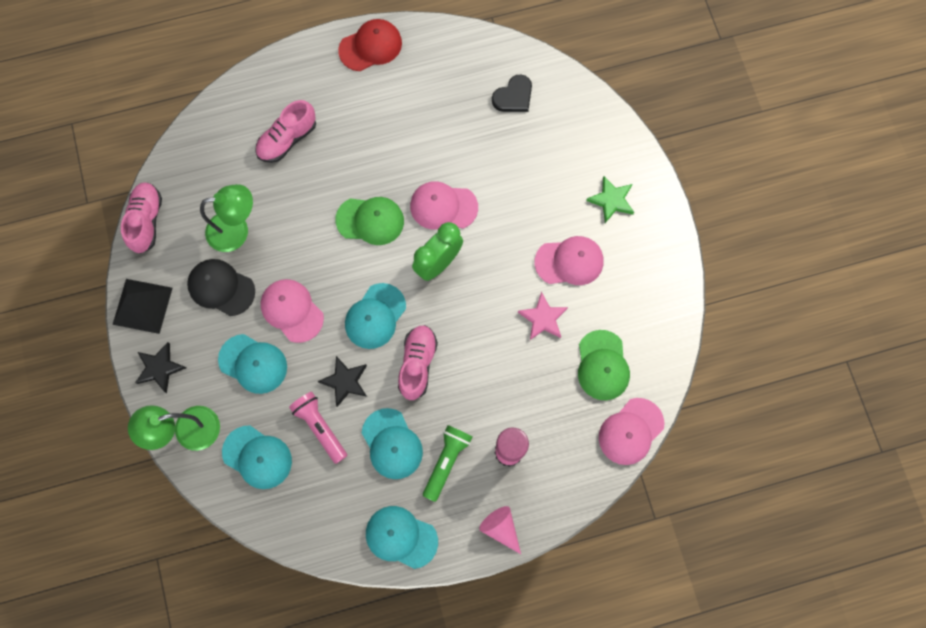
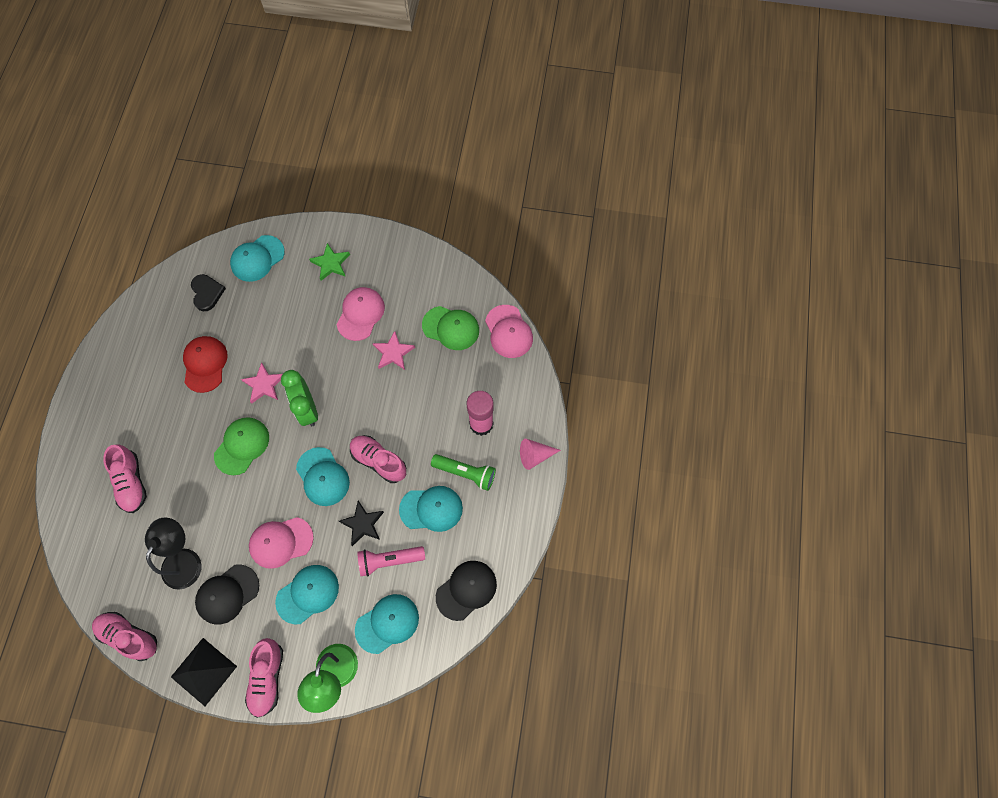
camera: 65 degrees left, 5 degrees down
(160, 368) = (267, 678): black star -> pink shoe
(236, 230) = (185, 559): green lamp -> black lamp
(324, 522) = (466, 590): none -> black cap
(370, 46) = (94, 380): red cap -> red cap (205, 364)
(401, 537) = (507, 534): turquoise cap -> turquoise cap (257, 258)
(443, 206) = (264, 385): pink cap -> pink star
(446, 461) = (465, 473): green flashlight -> green flashlight turned 150 degrees clockwise

